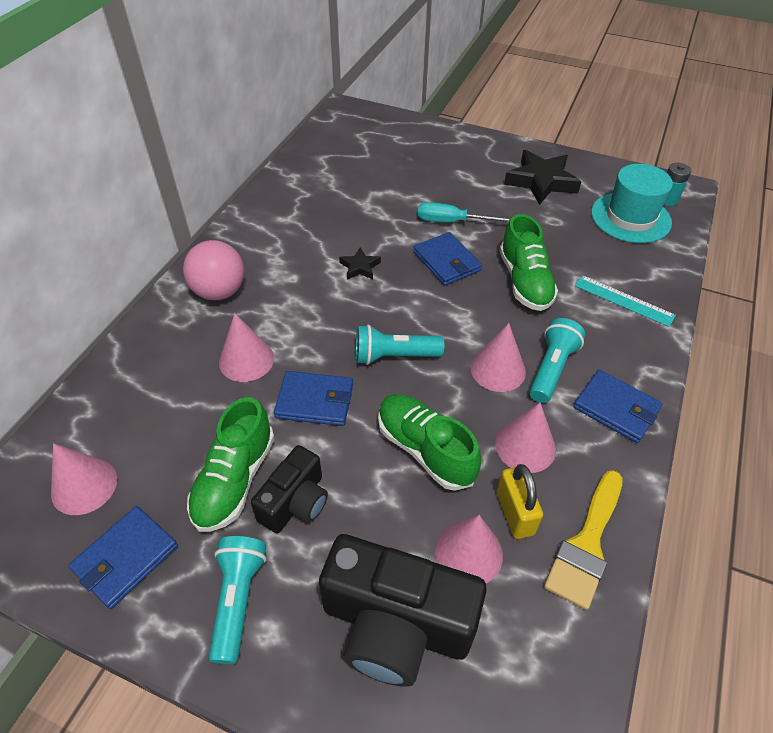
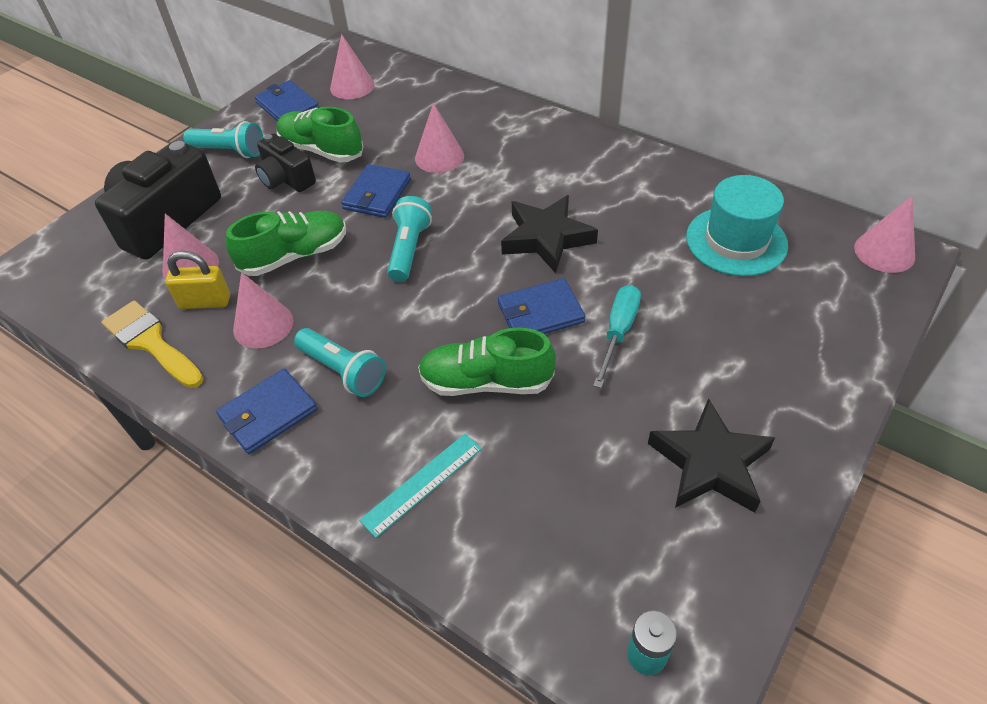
camera: 105 degrees right, 0 degrees up
(219, 291) = (532, 142): pink ball -> none
(360, 267) = (546, 238): black star -> black star, size x2.01
(498, 369) = (360, 325): pink cone -> pink cone (884, 252)
(630, 217) = (601, 567): turquoise hat -> turquoise hat (736, 241)

